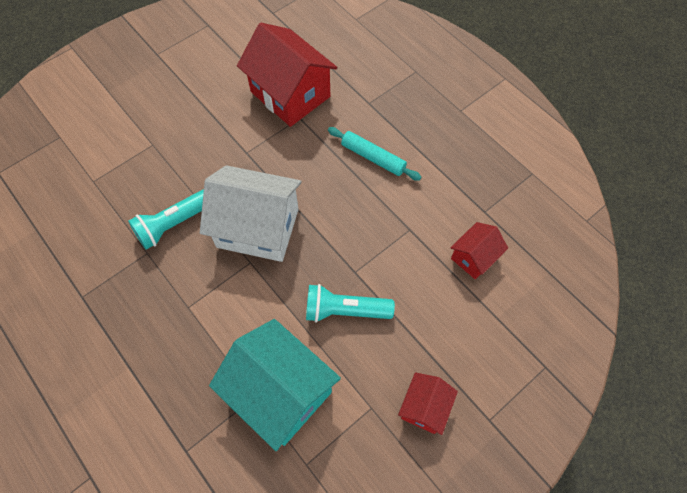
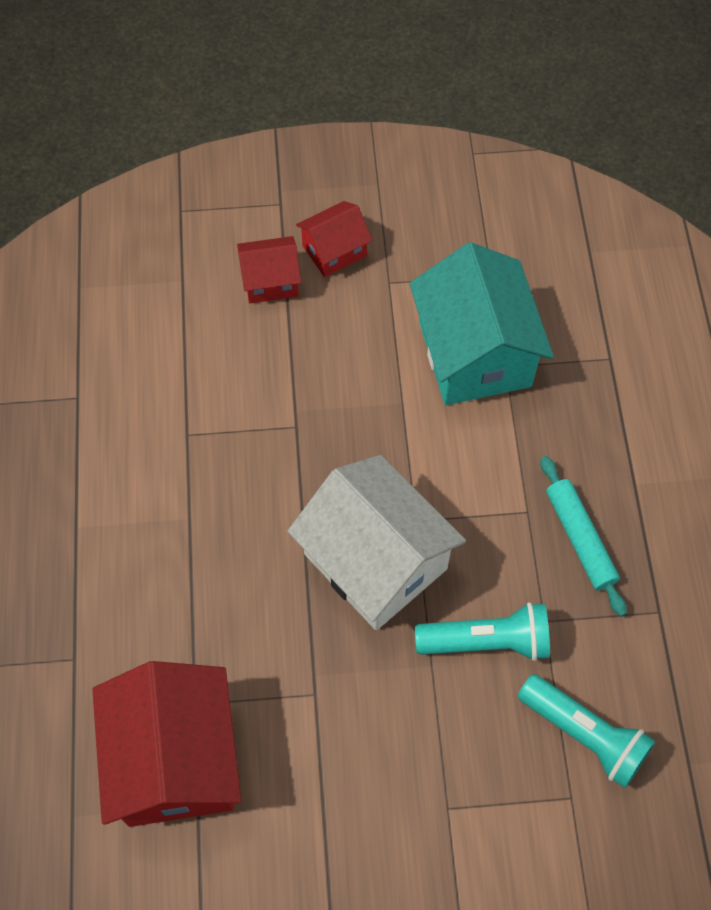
camera: 145 degrees left, 0 degrees up
(344, 310) = (342, 391): turquoise flashlight -> turquoise flashlight (585, 735)
(373, 157) = (146, 563): turquoise rolling pin -> turquoise rolling pin (580, 539)
(474, 257) = (143, 355): red house -> red house (270, 281)

